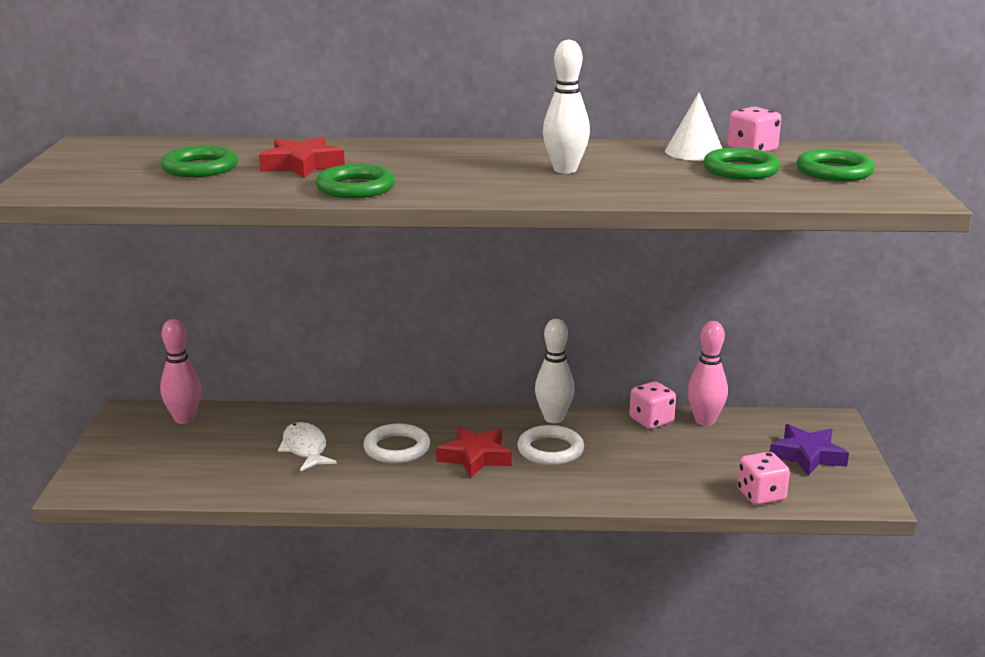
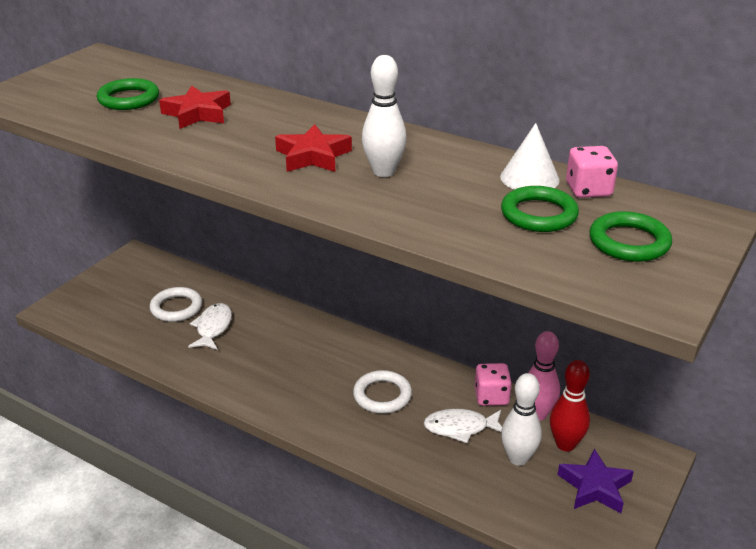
camera: 30 degrees right, 10 degrees up
(184, 419) = (162, 273): pink bowling pin -> none
(355, 188) = (198, 150): green ring -> none
(397, 448) = (273, 351): white ring -> white ring (176, 308)
(475, 457) = (320, 380): red star -> red star (313, 156)
(553, 418) = (414, 365): white bowling pin -> white bowling pin (518, 458)
(650, 451) = (460, 428): none -> white fish
(752, 434) = (565, 444): none -> red bowling pin
(761, 495) = (511, 511): pink dice -> none

